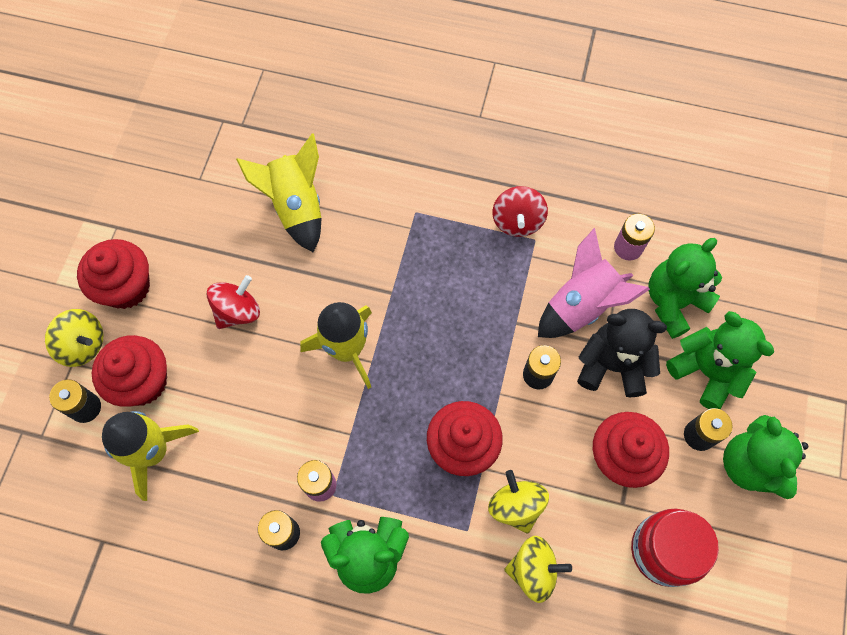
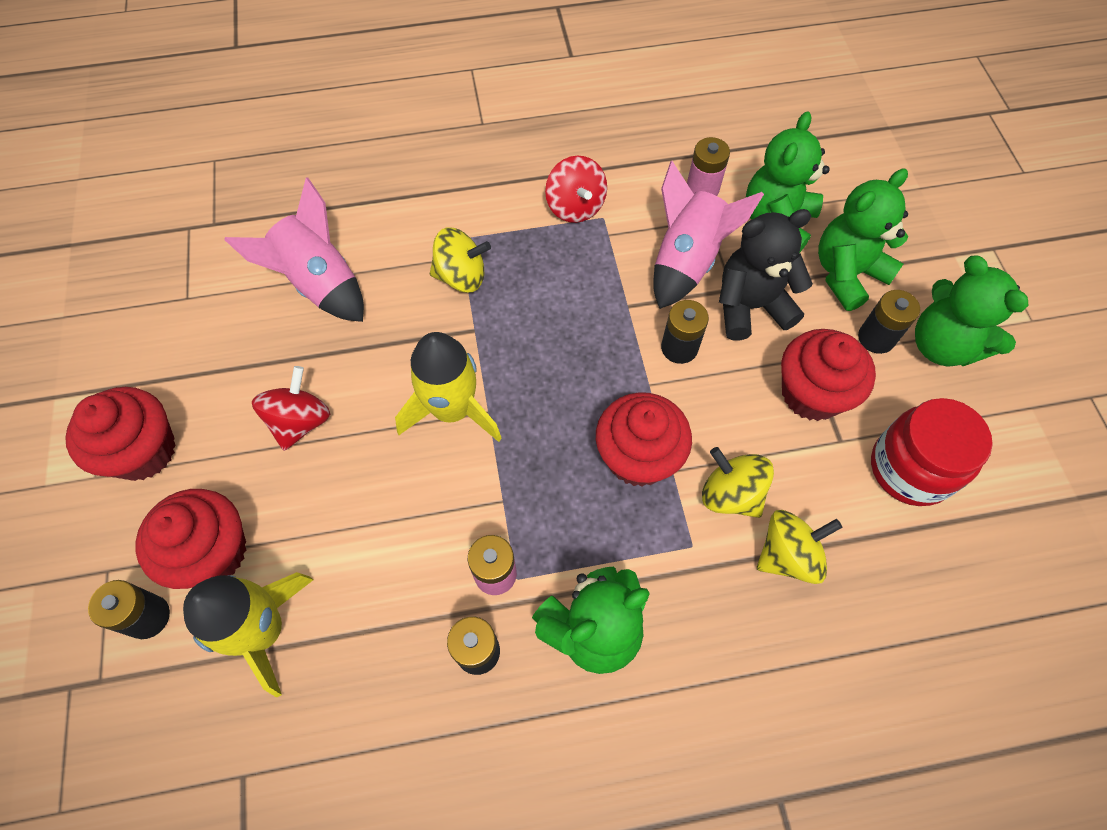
camera: 25 degrees left, 5 degrees down
(83, 345) = (113, 542): yellow spinning top -> yellow spinning top (461, 276)
(296, 207) = (319, 284): yellow rocket -> pink rocket
(706, 371) = (847, 274): green teddy bear -> green teddy bear turned 60 degrees counterclockwise

